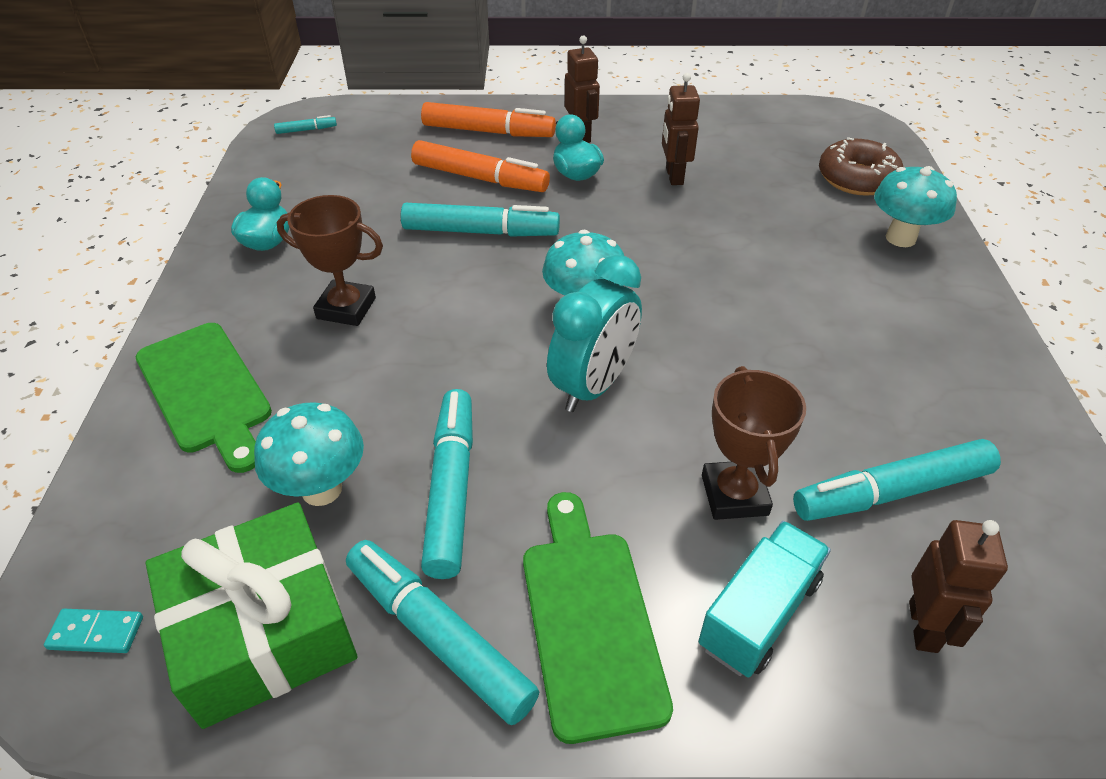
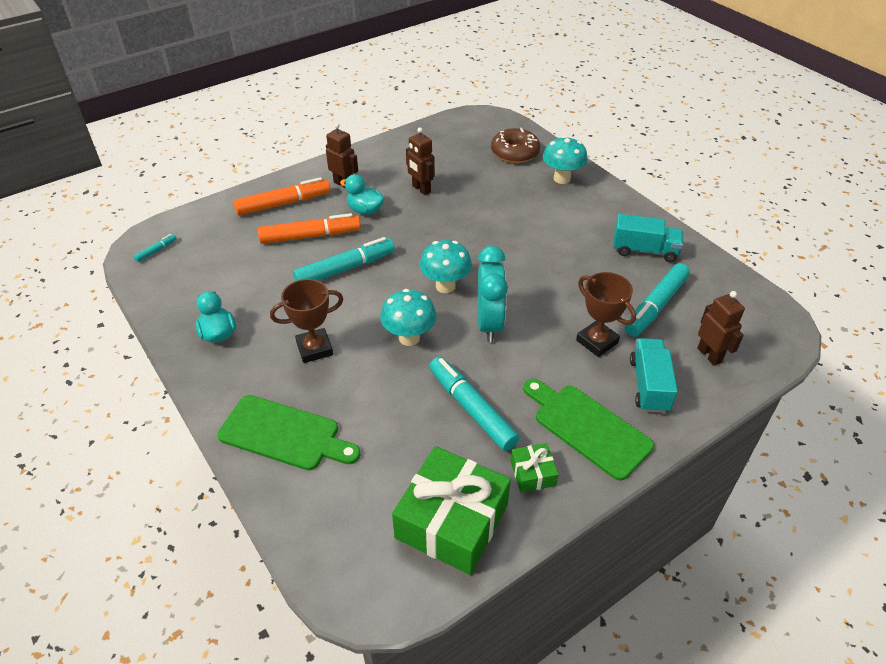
camera: 35 degrees left, 0 degrees up
(96, 633) = (369, 574): turquoise domino -> none
(322, 489) = (408, 445): turquoise mushroom -> turquoise mushroom (409, 338)
(439, 636) = (532, 473): turquoise marker -> green gift
(951, 396) = (644, 250): none -> turquoise truck

